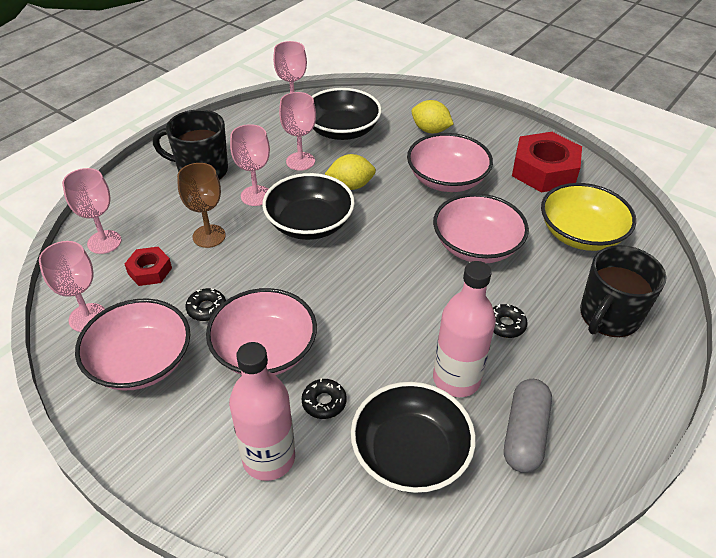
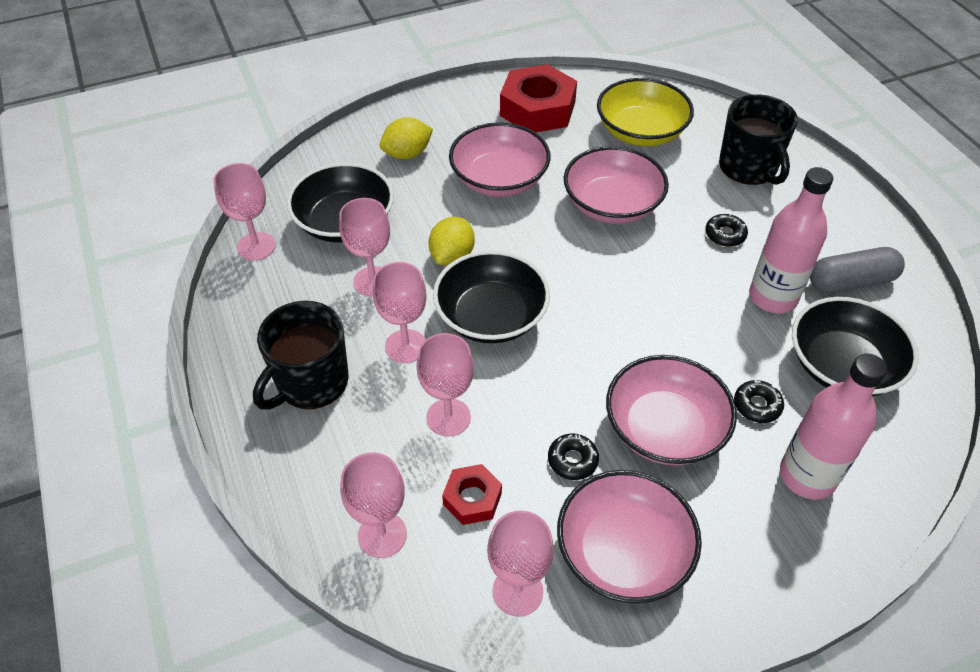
camera: 60 degrees left, 5 degrees up
(209, 236) = (448, 417): brown goblet -> pink goblet
(524, 434) = (851, 282): grey capsule -> grey capsule turned 60 degrees counterclockwise

